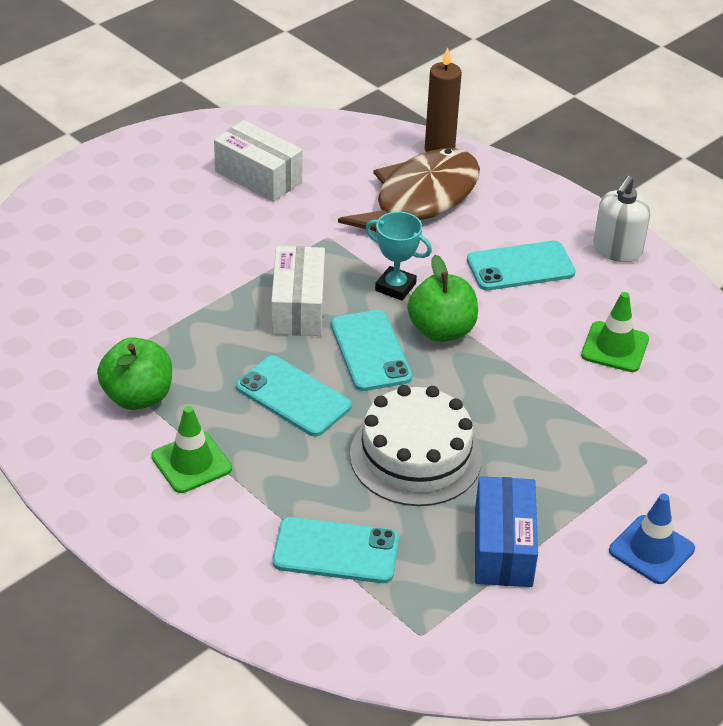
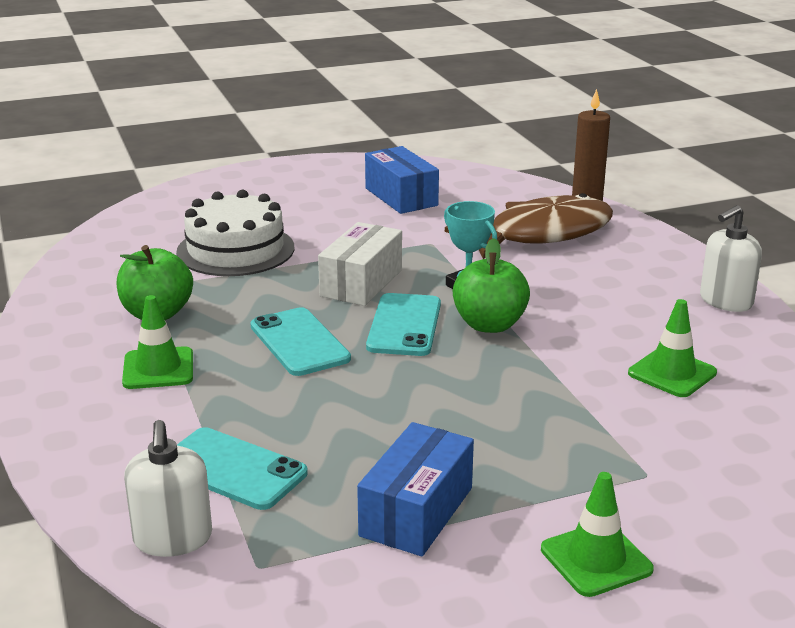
camera: 25 degrees right, 15 degrees down
(258, 176) = (401, 197): white box -> blue box
(339, 631) = (173, 539): none -> white soap dispenser
(415, 456) = (383, 413): white cake -> white cake (235, 250)
(520, 266) = (609, 295): turquoise phone -> none
(651, 550) = (596, 559): blue traffic cone -> green traffic cone

